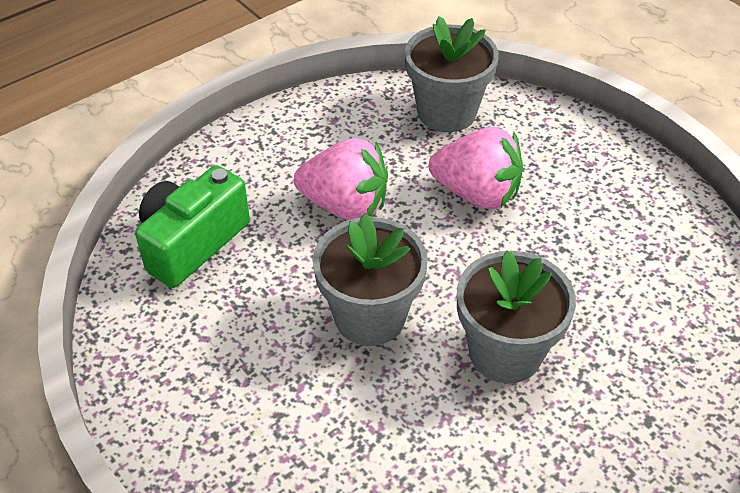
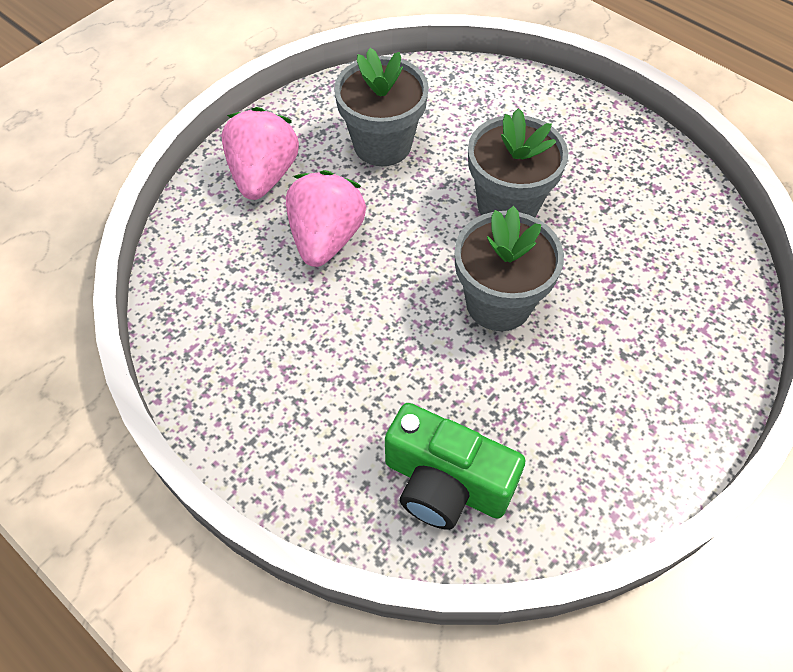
camera: 100 degrees left, 10 degrees up
(345, 205) = (362, 346): pink strawberry -> pink strawberry (264, 176)
(446, 112) = (206, 274): grey flower pot -> grey flower pot (382, 145)

